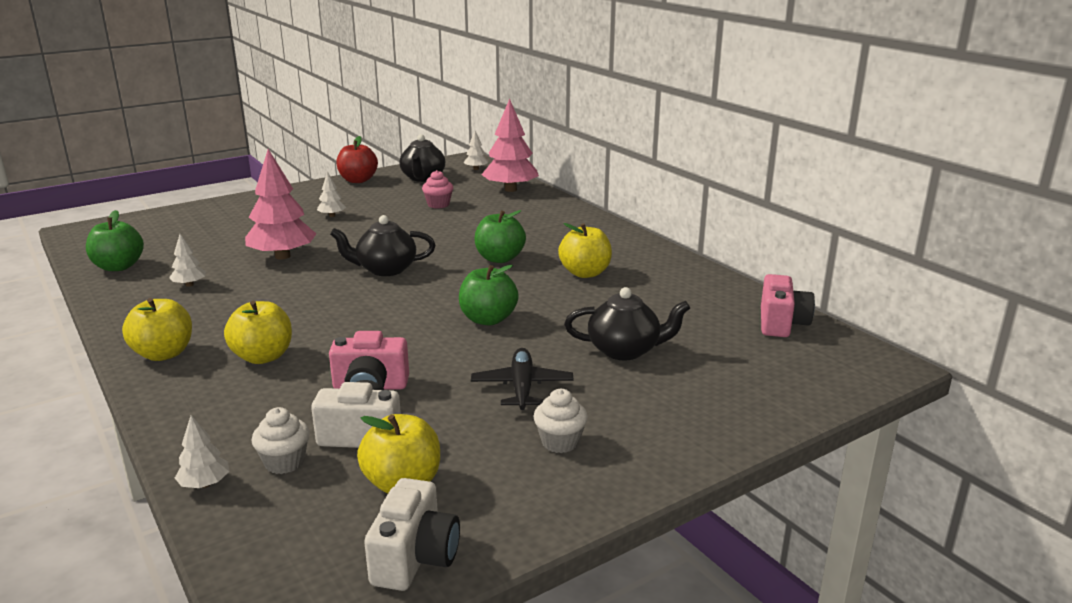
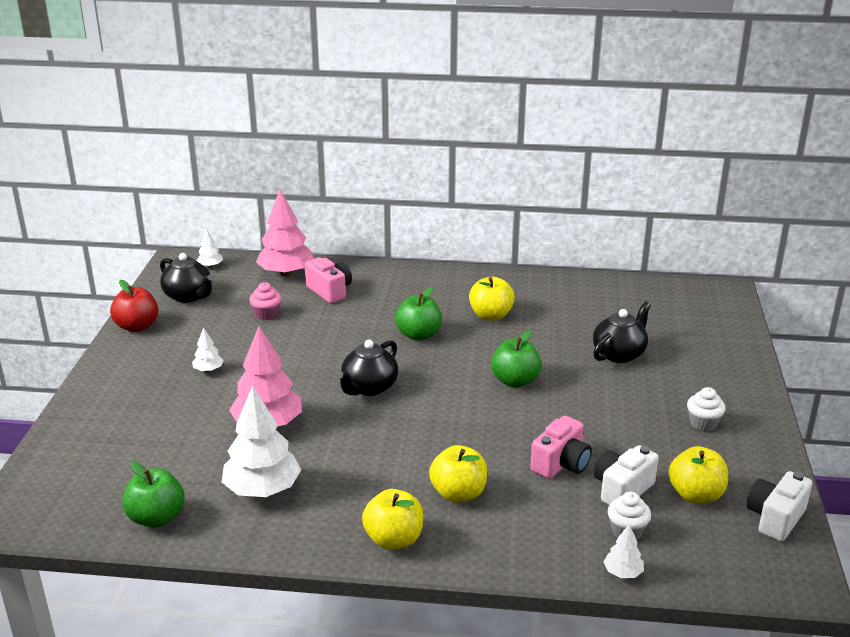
camera: 50 degrees left, 5 degrees up
(189, 285) = (262, 489): white tree -> white tree, size x2.14
(415, 558) = (775, 518): white camera -> white camera turned 105 degrees counterclockwise
(522, 387) = (625, 408): black plane -> none
(781, 323) = (646, 291): pink camera -> pink camera (330, 291)

